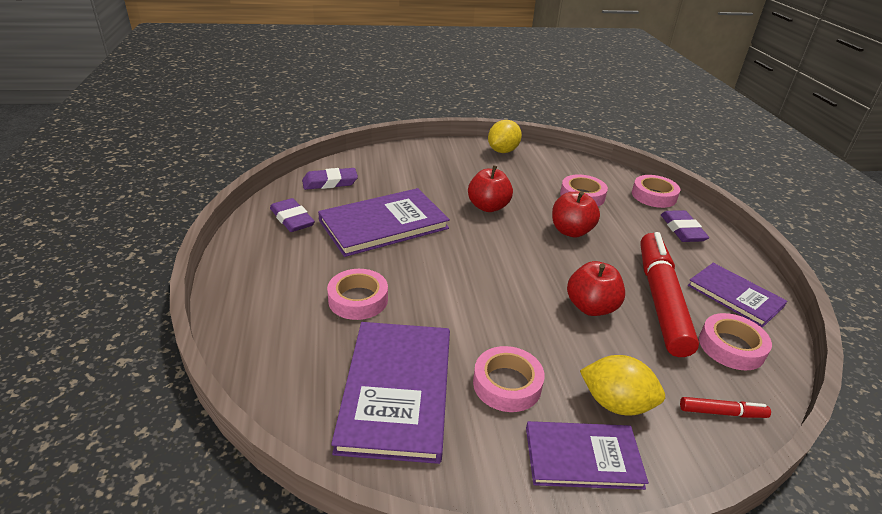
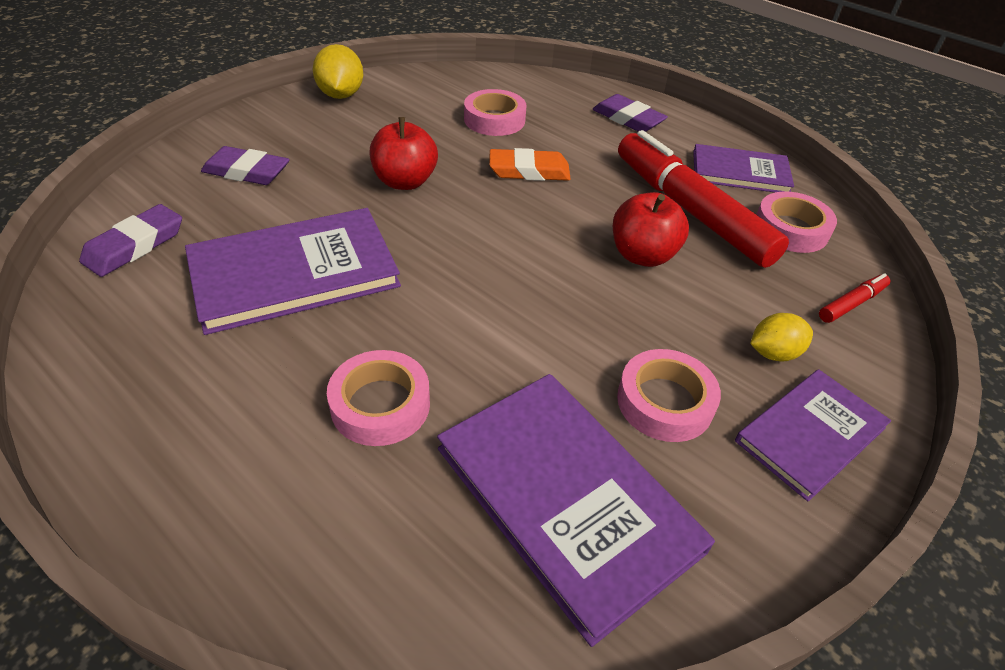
camera: 40 degrees left, 10 degrees up
(292, 219) = (136, 336): purple eraser -> purple eraser (247, 171)
(384, 224) = (294, 273): purple book -> purple book turned 45 degrees clockwise
(571, 231) = (529, 171): red apple -> orange eraser
(616, 403) = (773, 353): yellow lemon -> yellow lemon, size x0.66
(654, 196) = (563, 89): pink tape -> none

